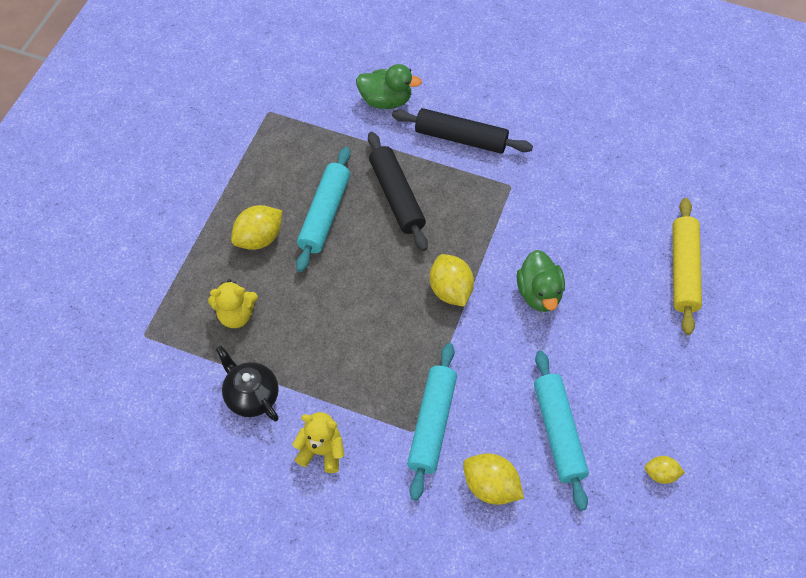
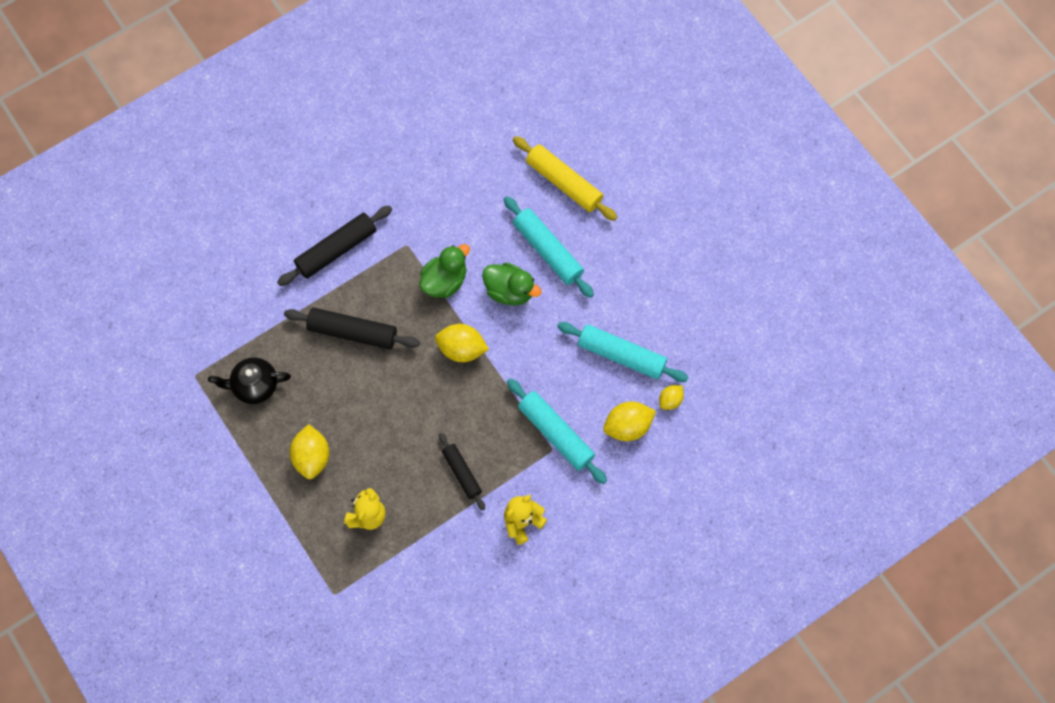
camera: 55 degrees left, 10 degrees up
(251, 396) = (444, 544): black teapot -> black teapot (254, 386)
(325, 214) = (328, 395): turquoise rolling pin -> turquoise rolling pin (548, 251)
(332, 366) = (462, 473): none -> black rolling pin
(386, 100) = (256, 280): green duck -> green duck (445, 281)
(661, 474) = (695, 313): yellow lemon -> yellow lemon (670, 400)

